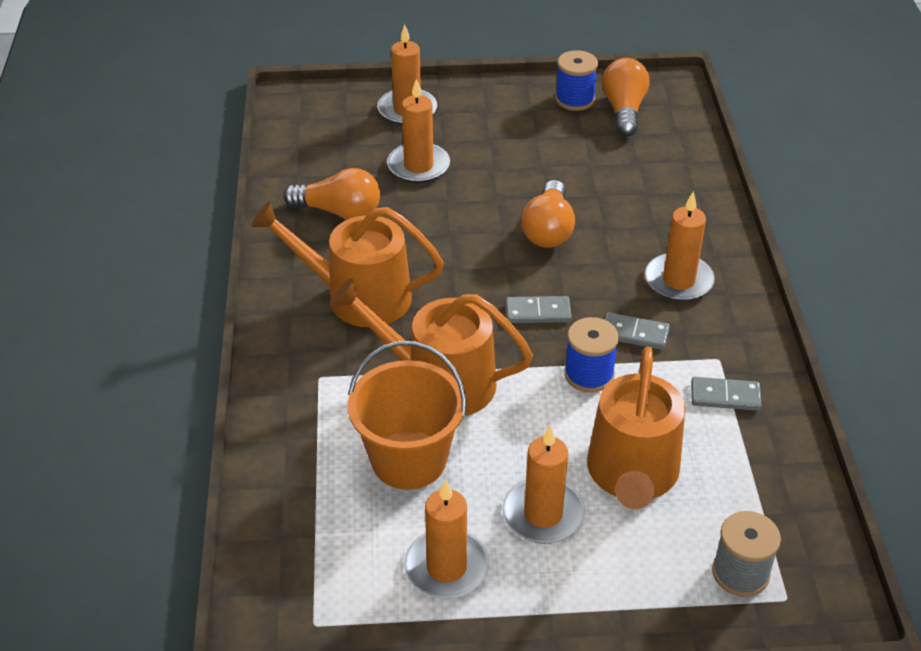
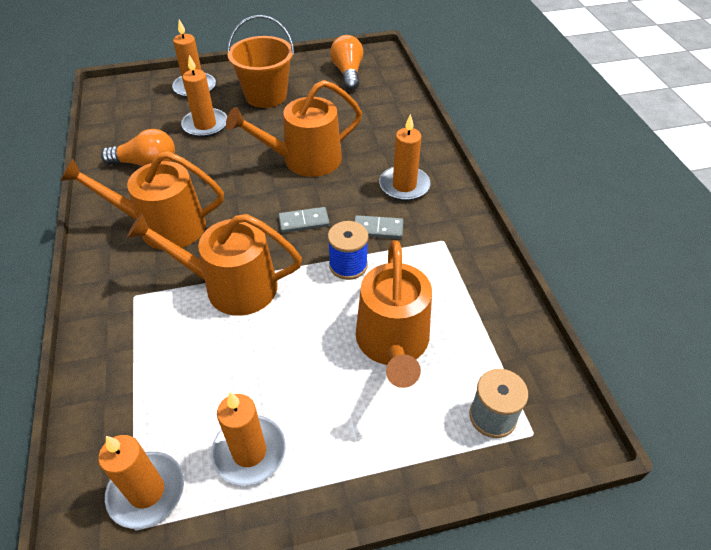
camera: 10 degrees left, 5 degrees up
(408, 460) = (211, 357): orange bucket -> orange bucket (266, 96)
(543, 514) = (326, 389): orange candle -> orange candle (146, 491)
(548, 230) = (305, 160): orange light bulb -> orange watering can
(574, 99) = (313, 69): blue spool -> none
(725, 396) = (453, 269): grey domino -> none

